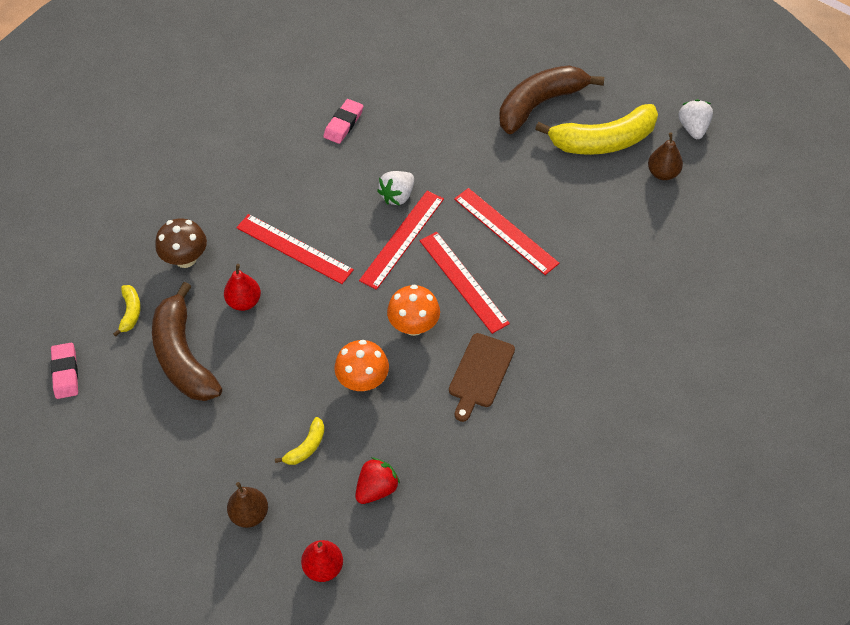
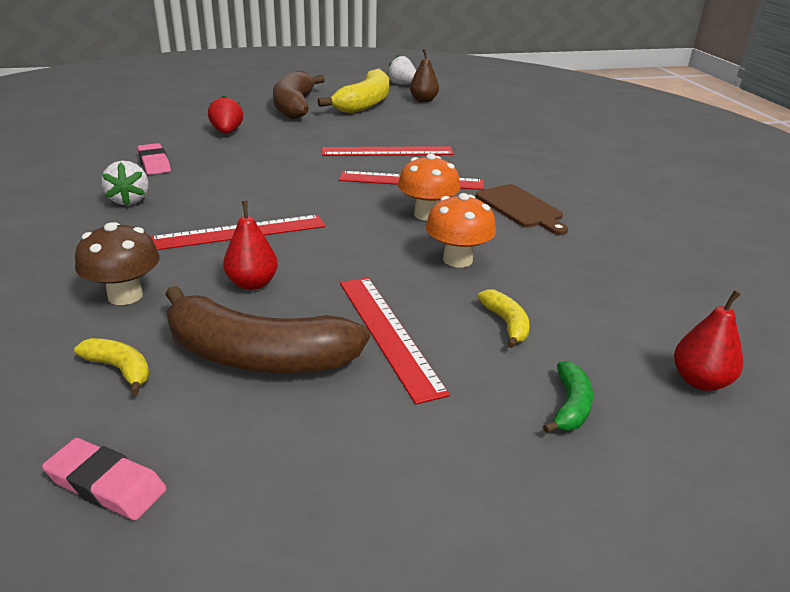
camera: 55 degrees left, 25 degrees down
(249, 514) = (570, 406): brown pear -> green banana
(377, 489) = (608, 303): red strawberry -> red strawberry (227, 132)
(397, 196) = (275, 172): white strawberry -> white strawberry (129, 200)
(402, 239) = (323, 186): red ruler -> red ruler (388, 333)

